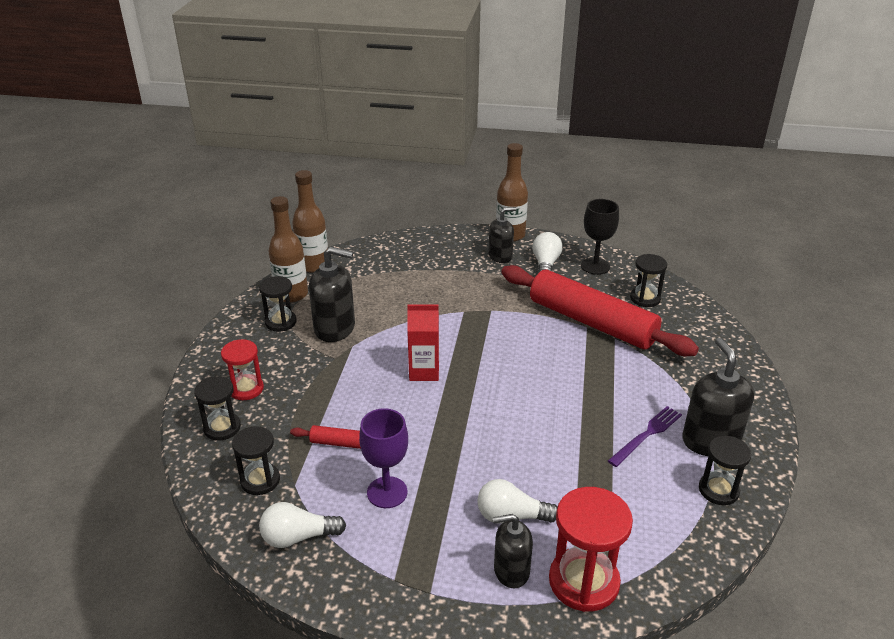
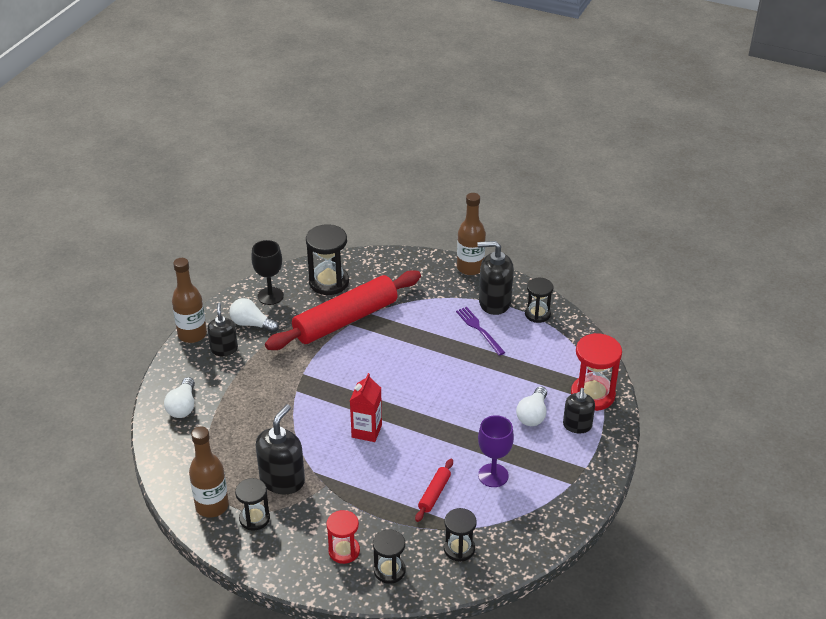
camera: 75 degrees left, 5 degrees up
(298, 537) = (522, 531): white light bulb -> white light bulb (183, 406)
(313, 265) = (168, 484): brown bottle -> brown bottle (470, 268)
(645, 298) = (329, 282): black hourglass -> black hourglass, size x1.59

